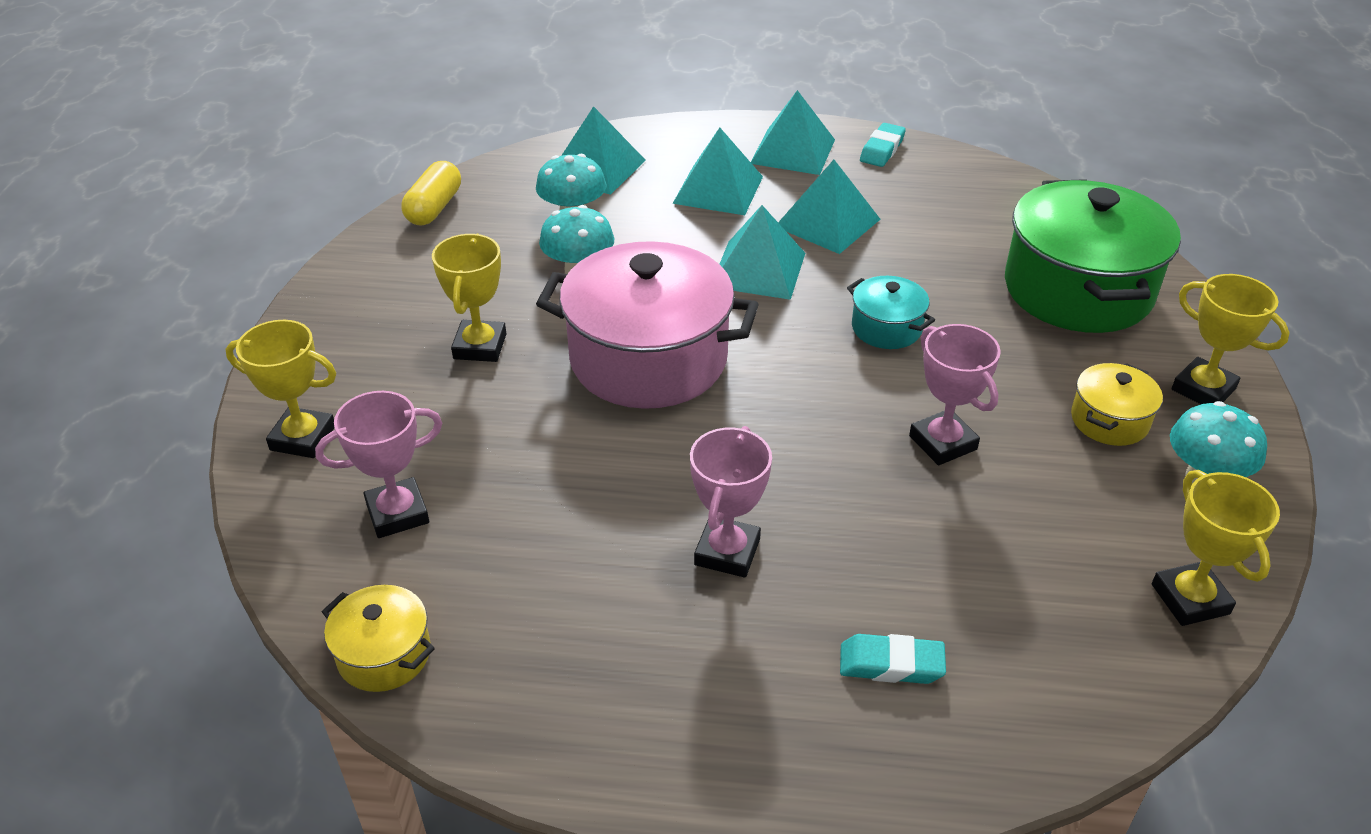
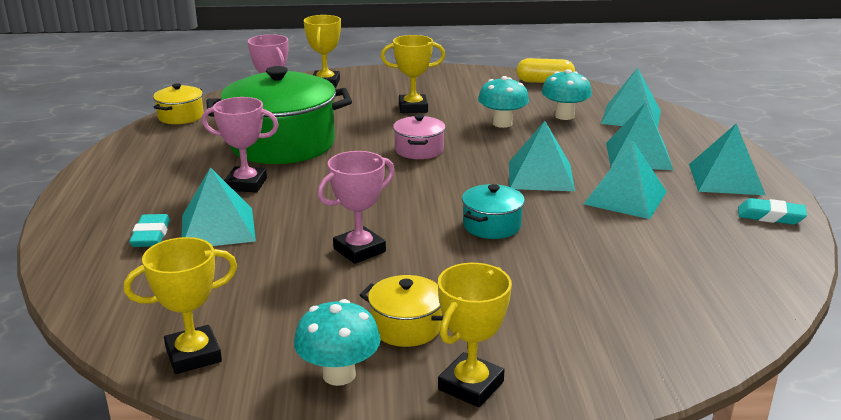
camera: 80 degrees right, 15 degrees down
(648, 359) = (419, 150): pink pot -> pink pot, size x0.46
(872, 584) = (217, 228): none -> turquoise pyramid
(1077, 290) = (602, 317): green pot -> green pot (282, 144)

